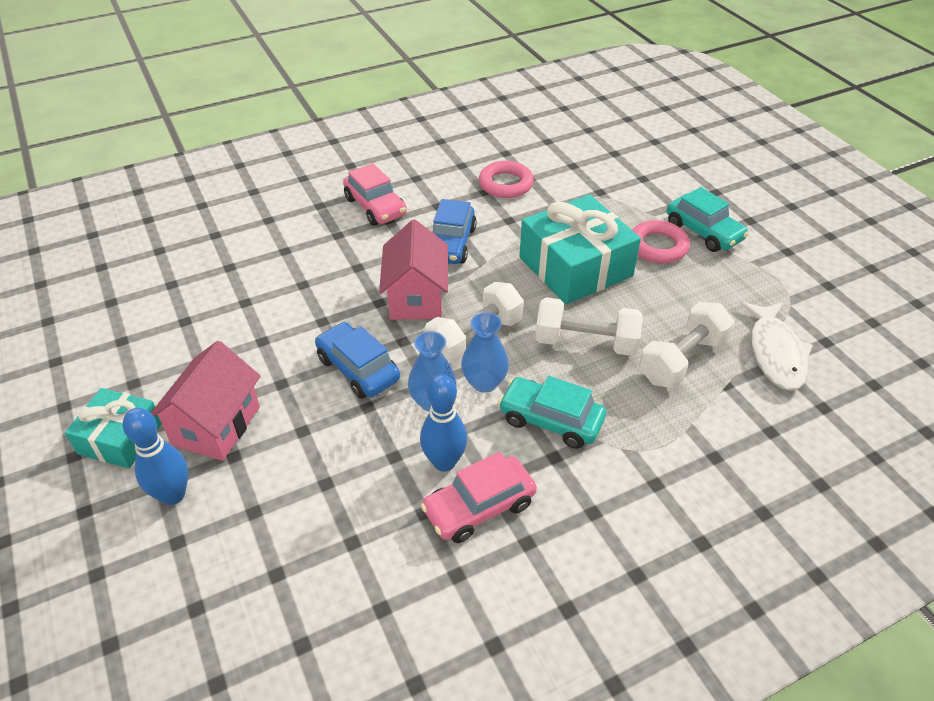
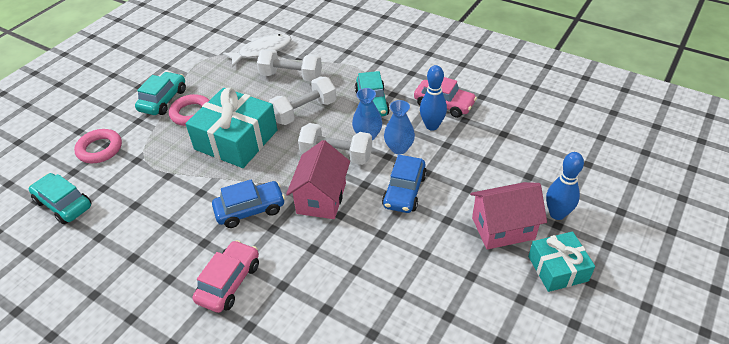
camera: 120 degrees left, 0 degrees up
(416, 298) = (321, 198): pink house -> pink house turned 45 degrees counterclockwise
(505, 184) = (151, 215): pink ring -> pink ring (100, 149)
(568, 142) = (63, 204): none -> turquoise car
(585, 342) = (304, 111): white dumbbell -> white dumbbell turned 75 degrees clockwise

